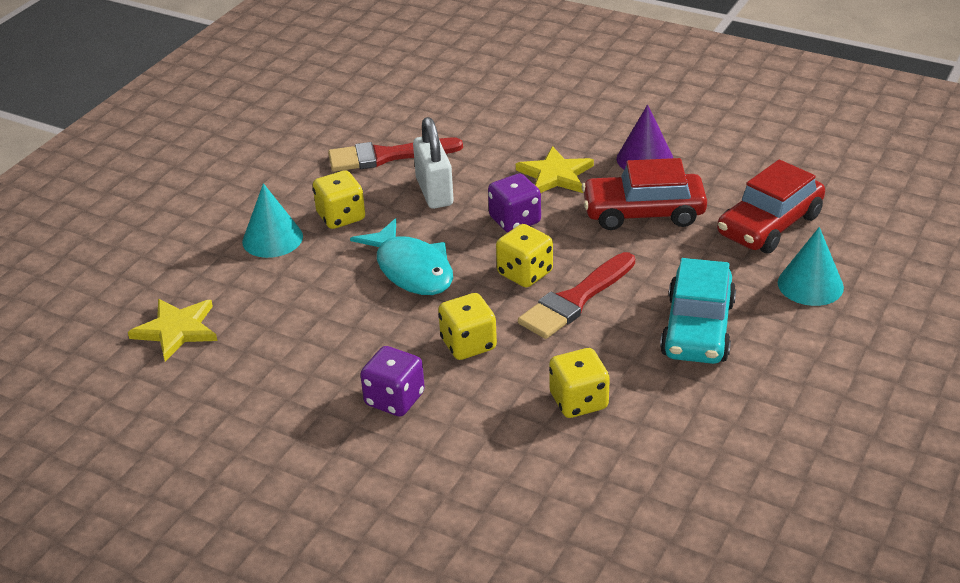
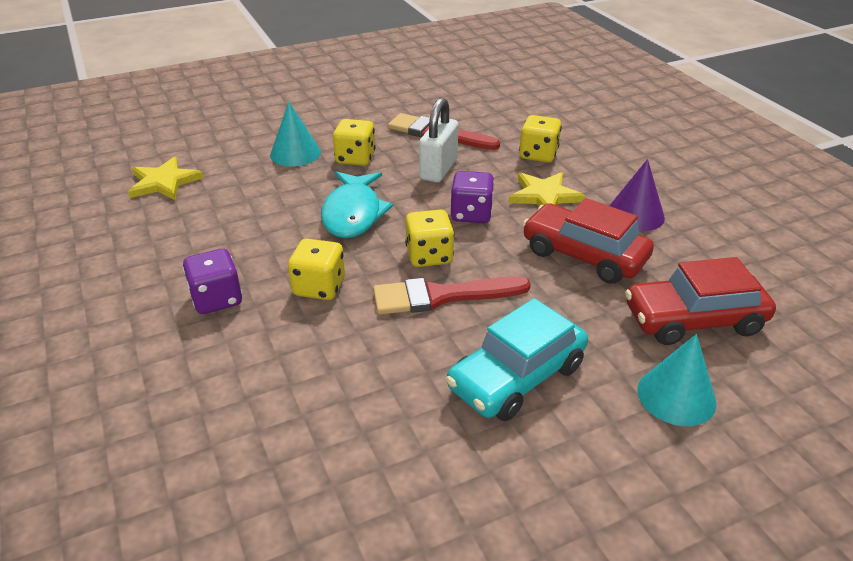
camera: 35 degrees right, 0 degrees up
(578, 401) = (339, 381): yellow dice -> yellow dice (538, 155)

